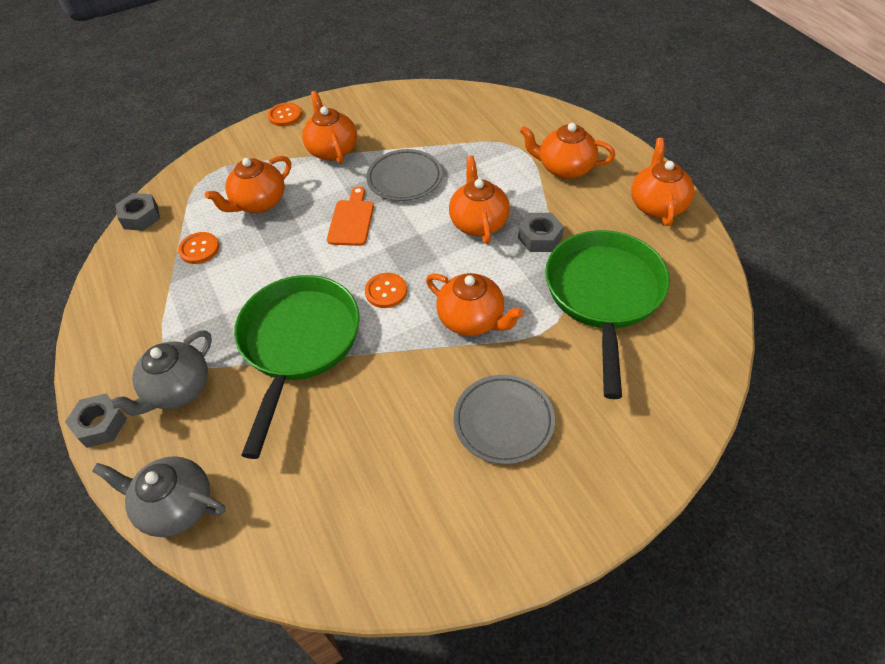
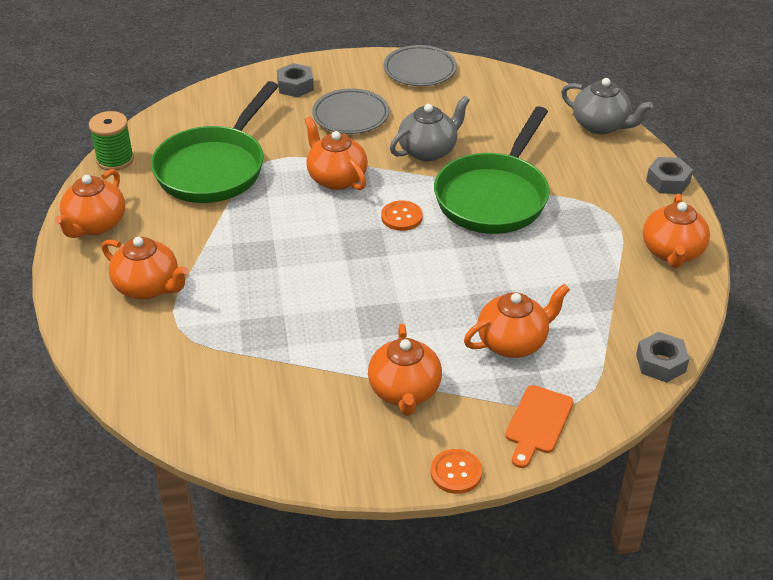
camera: 165 degrees left, 10 degrees down
(177, 389) = (604, 189): grey teapot -> grey teapot (428, 150)
(199, 249) = (586, 305): orange button -> none
(351, 220) = (411, 292): orange cutting board -> orange cutting board (537, 423)
(404, 179) = (332, 324): grey plate -> grey plate (419, 70)
(478, 222) = (279, 254): orange teapot -> orange teapot (672, 252)
(540, 238) = (231, 225): grey nut -> grey nut (295, 86)
(710, 276) = (115, 160): none -> green spool

